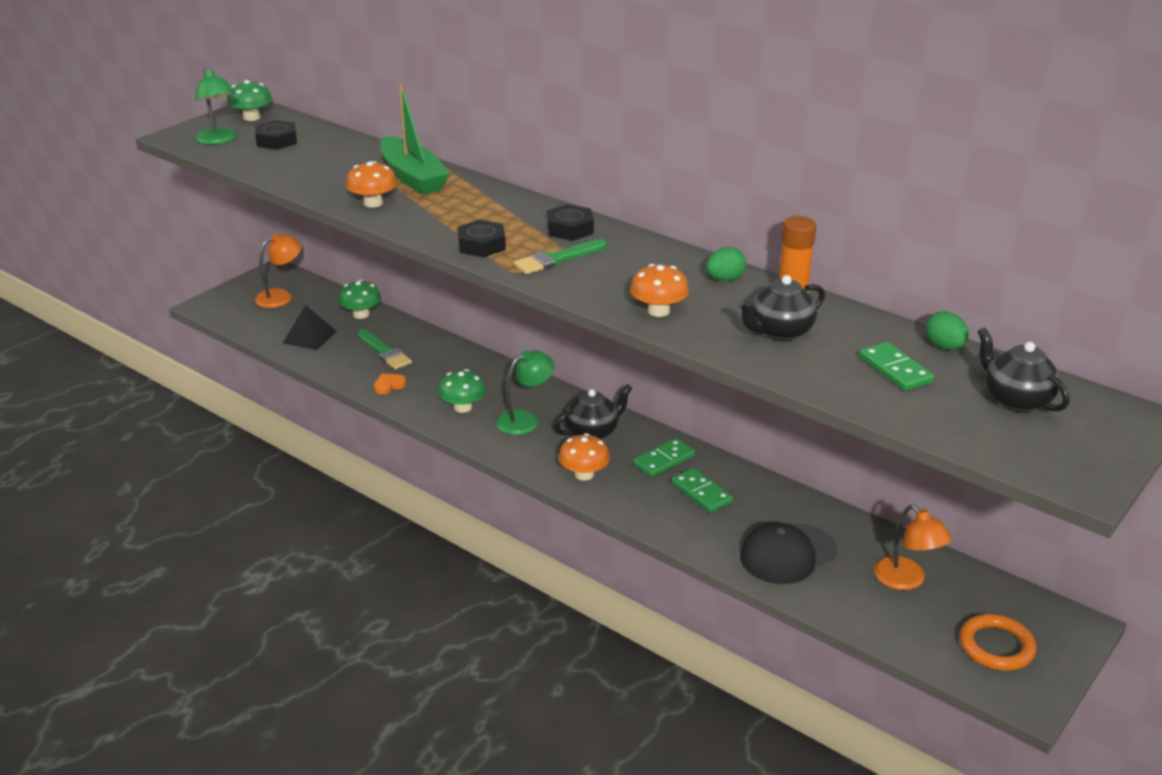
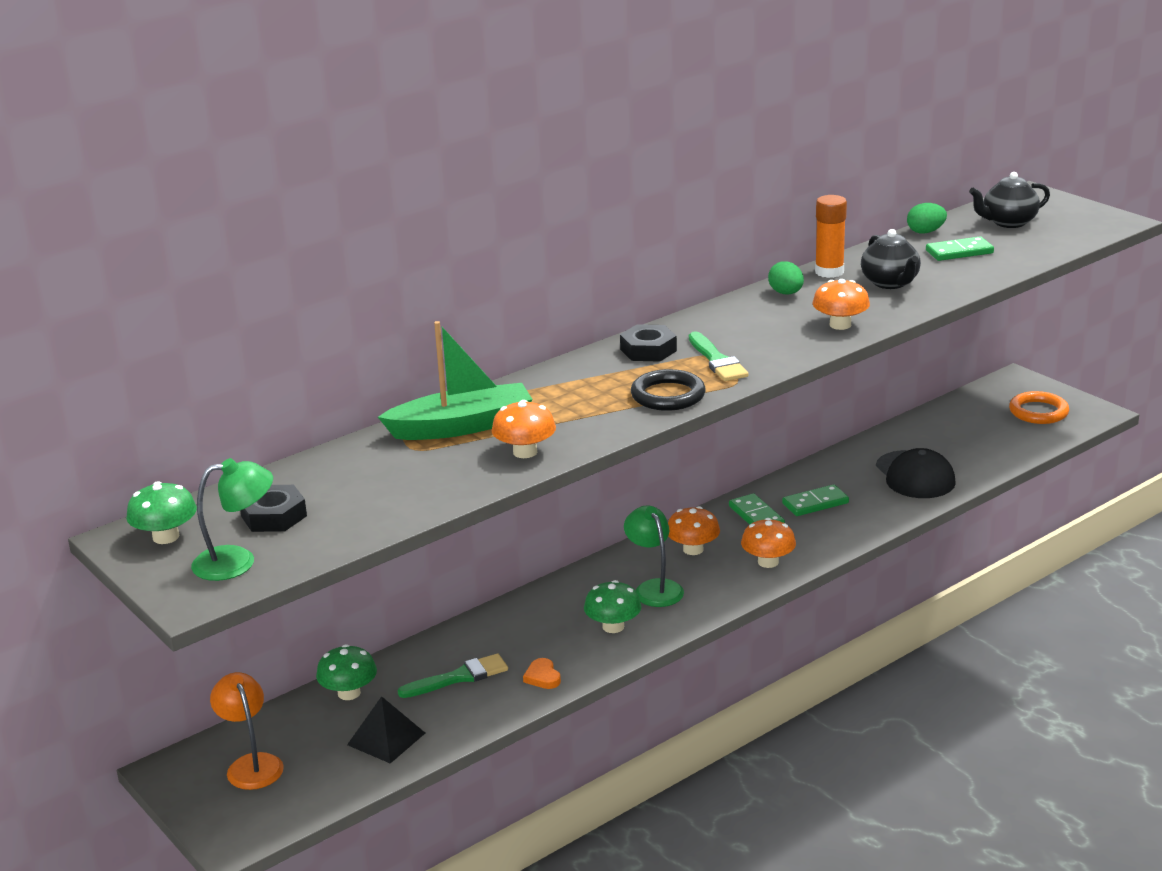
camera: 75 degrees left, 5 degrees down
(481, 245) = (668, 395): black nut -> black ring
(593, 432) = (693, 549): black teapot -> orange mushroom
(906, 580) = (956, 431): orange lamp -> none

